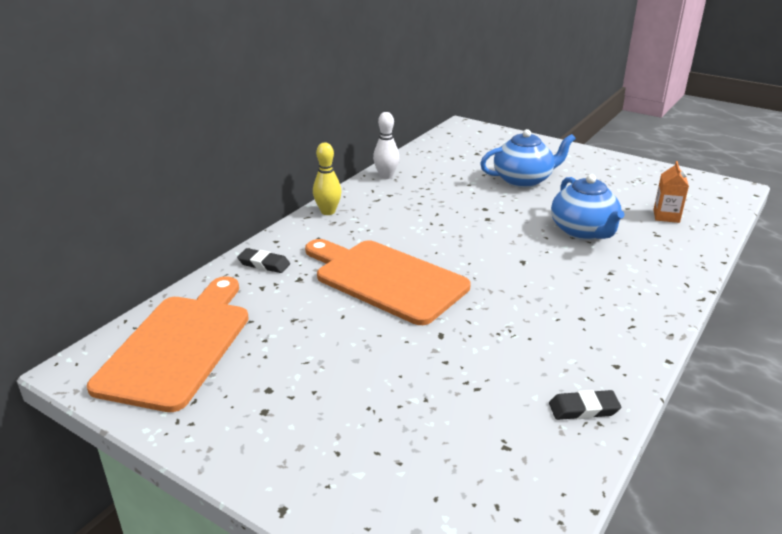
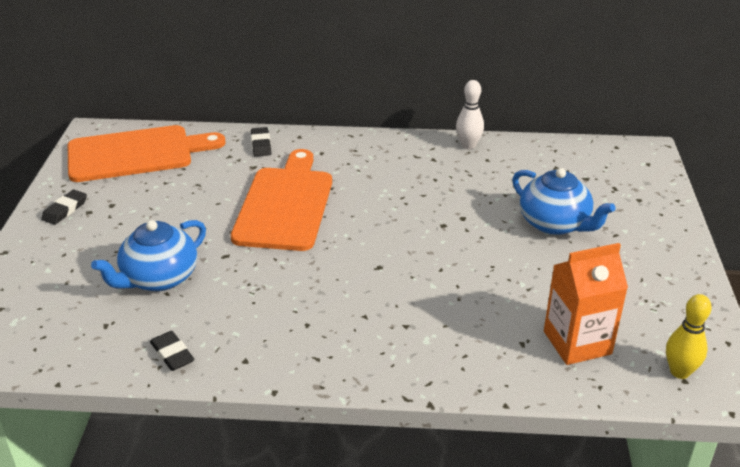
camera: 60 degrees right, 5 degrees up
(239, 431) = (65, 210): none -> black eraser
(328, 212) = (369, 141): yellow bowling pin -> yellow bowling pin (679, 372)
(583, 231) = (477, 290): blue teapot -> blue teapot (159, 278)
(666, 216) = (577, 342): orange carton -> orange carton, size x1.68

